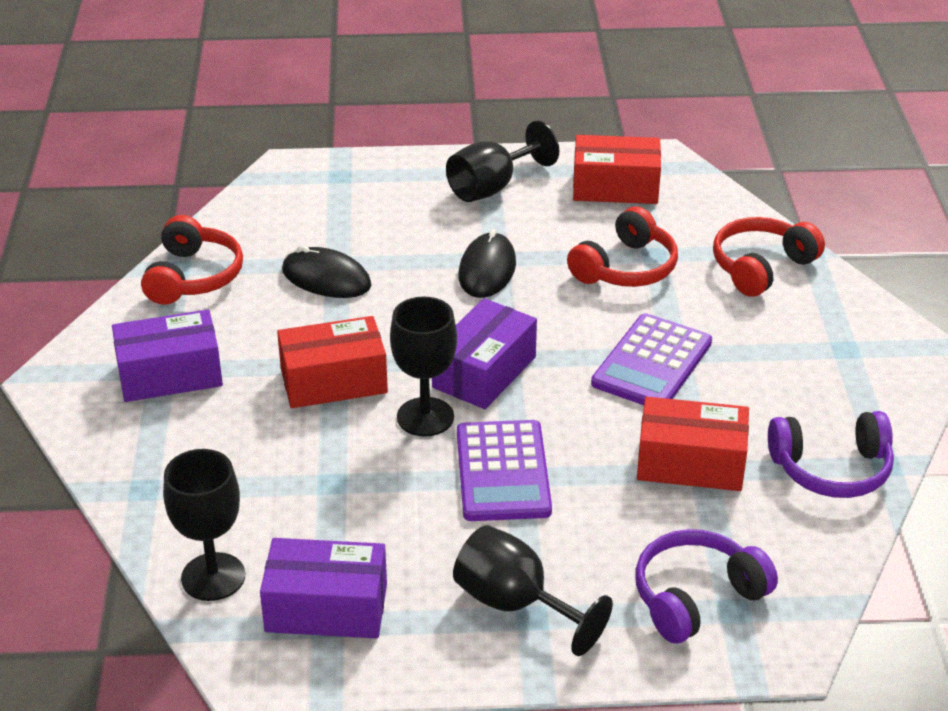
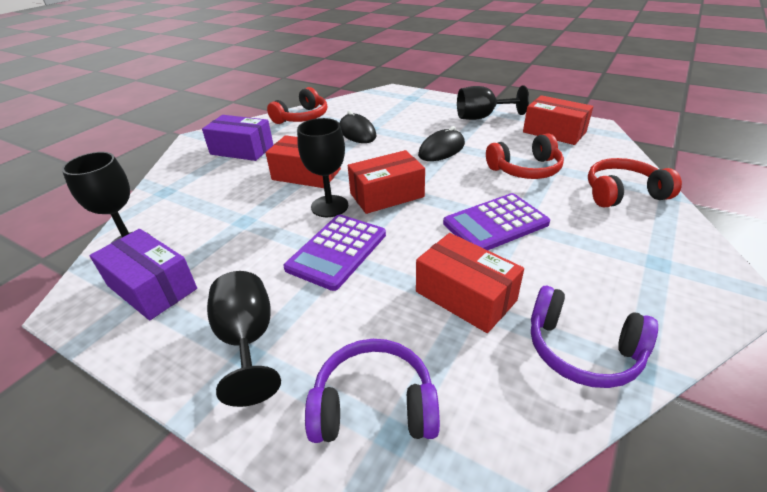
camera: 35 degrees right, 0 degrees up
(484, 372) = (387, 195): purple box -> red box

